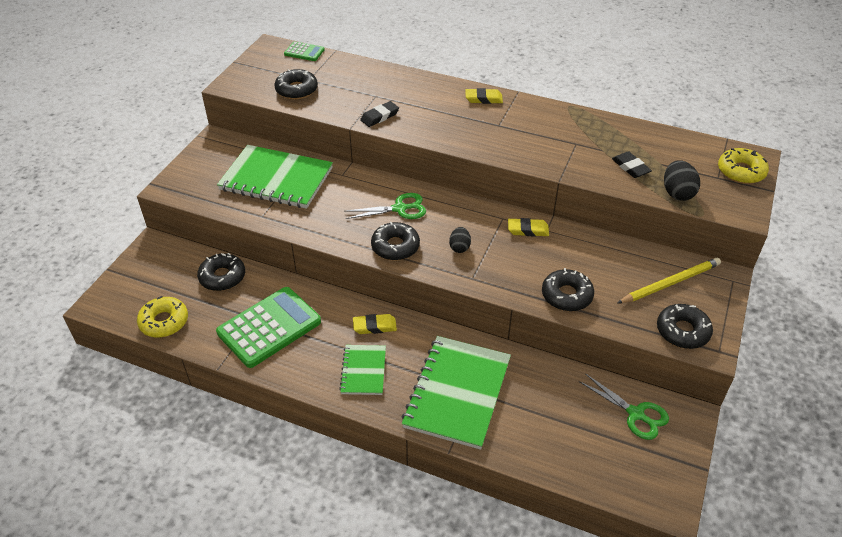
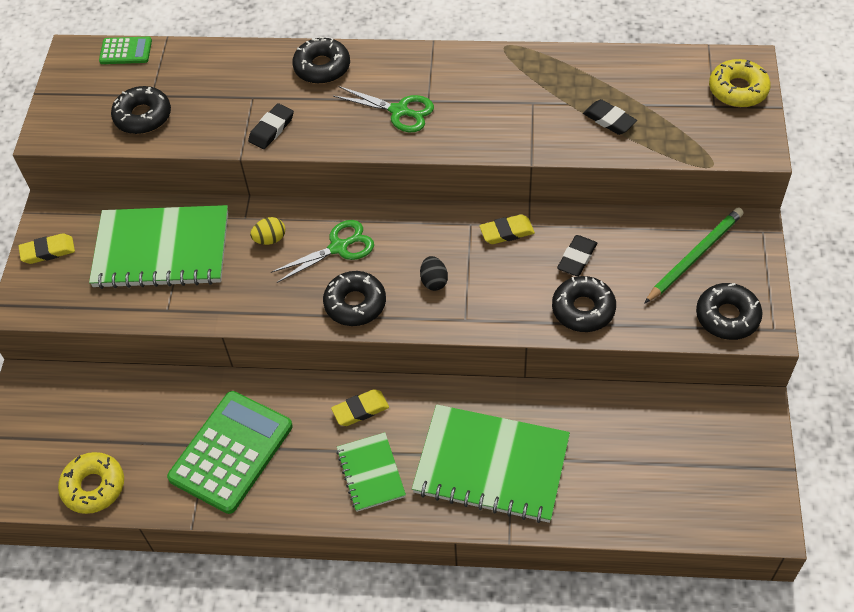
camera: 15 degrees left, 10 degrees up
(222, 277) = (140, 401): black donut -> black donut (322, 67)
(353, 191) = (270, 239): none -> yellow egg
(457, 393) = (491, 466): green notebook -> green notebook turned 75 degrees counterclockwise
(483, 99) = (394, 64): yellow eraser -> yellow eraser (48, 251)
(575, 260) = (577, 258): none -> black eraser
(635, 414) = (699, 427): green scissors -> green scissors (399, 111)
(670, 283) = (694, 256): yellow pencil -> green pencil
(677, 193) = (674, 142): black egg -> none

